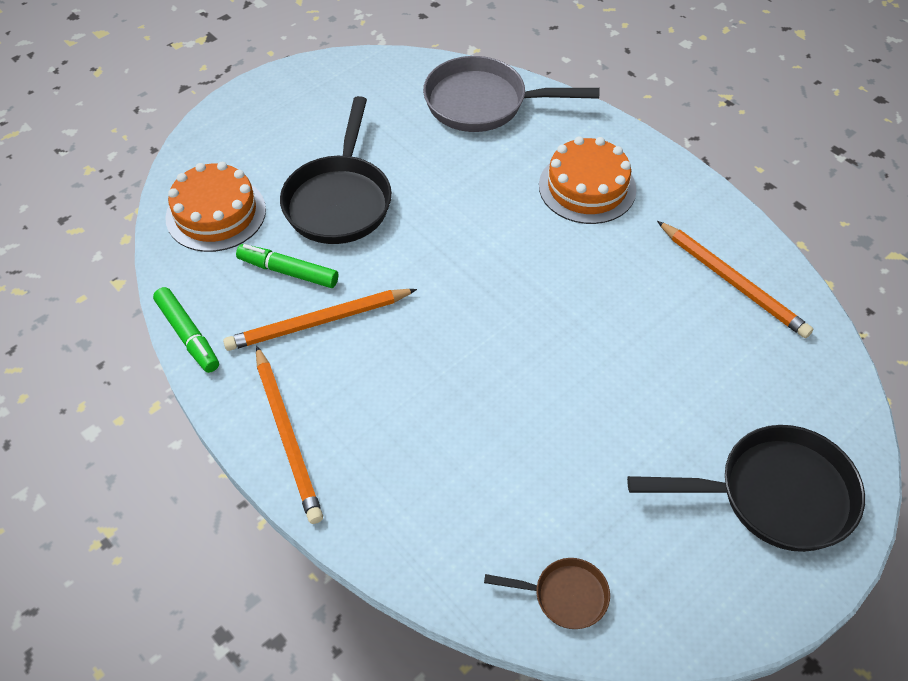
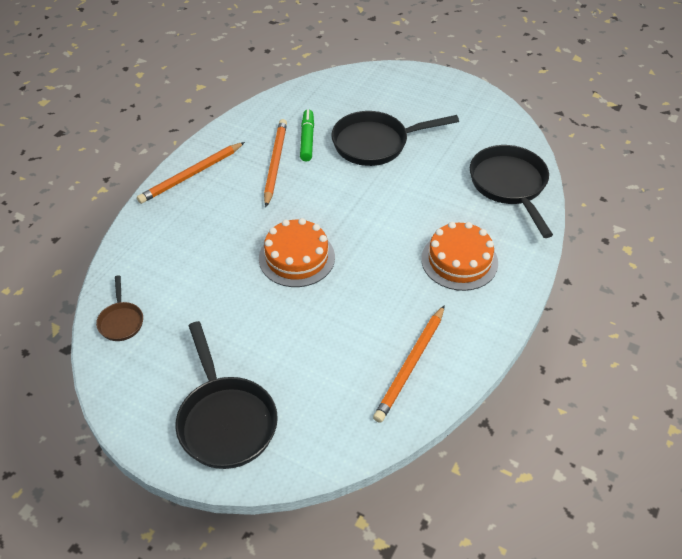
camera: 70 degrees right, 5 degrees down
(188, 334) = (244, 116): green marker -> none
(216, 213) = (336, 97): orange cake -> orange cake (296, 257)
(318, 322) = (275, 163): orange pencil -> orange pencil turned 45 degrees clockwise
(483, 103) = (509, 185): grey pan -> black pan

